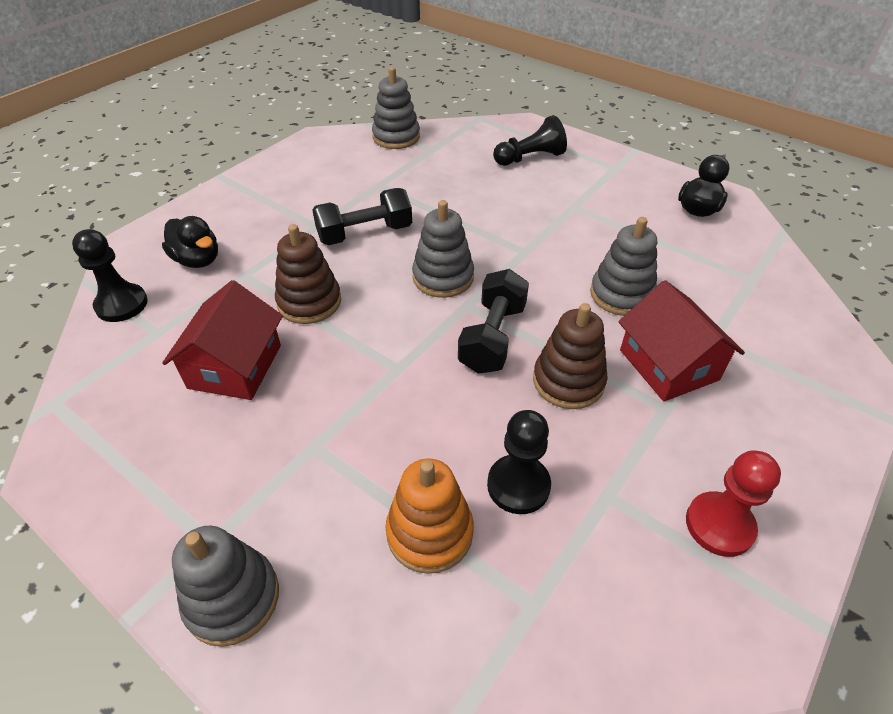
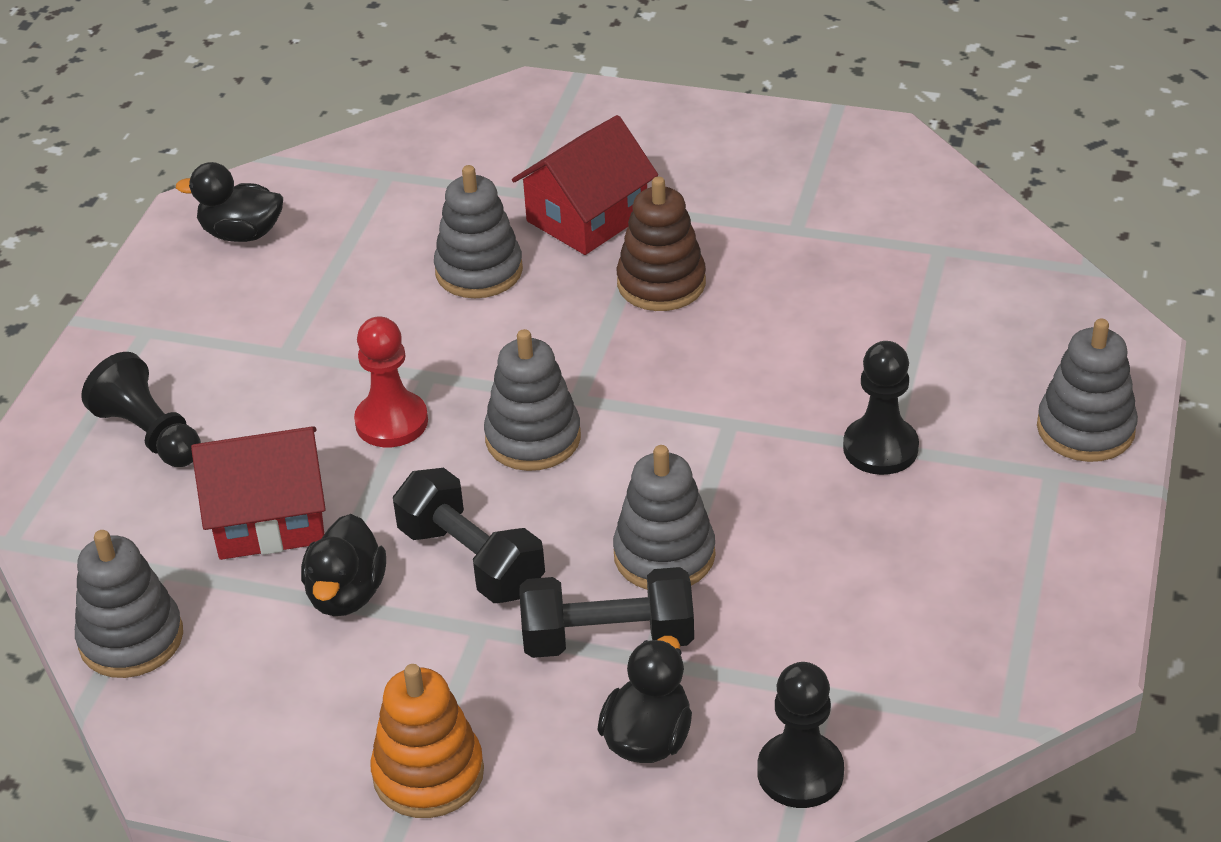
camera: 110 degrees left, 5 degrees down
(235, 366) = (826, 573): red house -> red house (269, 518)
(309, 302) = (664, 555): brown stacking toy -> grey stacking toy
(374, 193) = (346, 594): none -> black duck
(430, 532) = (922, 328): orange stacking toy -> orange stacking toy (428, 774)
(492, 337) = (625, 359): black dumbbell -> black dumbbell (608, 638)
(518, 485) = (827, 286): black pawn -> black pawn (880, 448)
(719, 525) = (780, 162): red pawn -> red pawn (391, 422)

